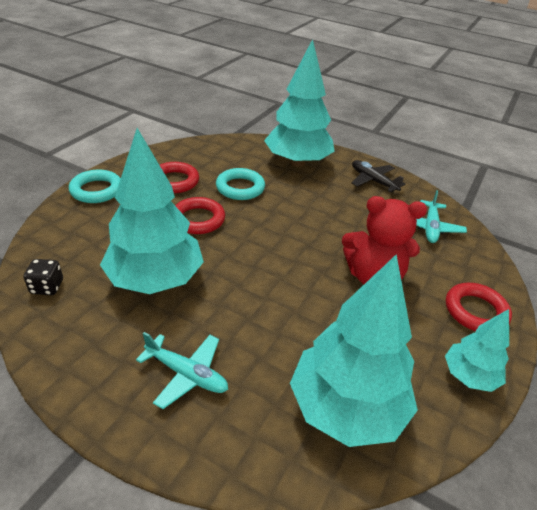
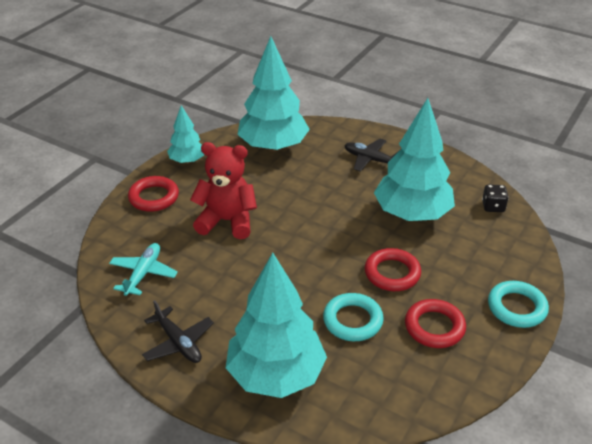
camera: 175 degrees left, 0 degrees up
(187, 374) = (370, 160): turquoise plane -> black plane

